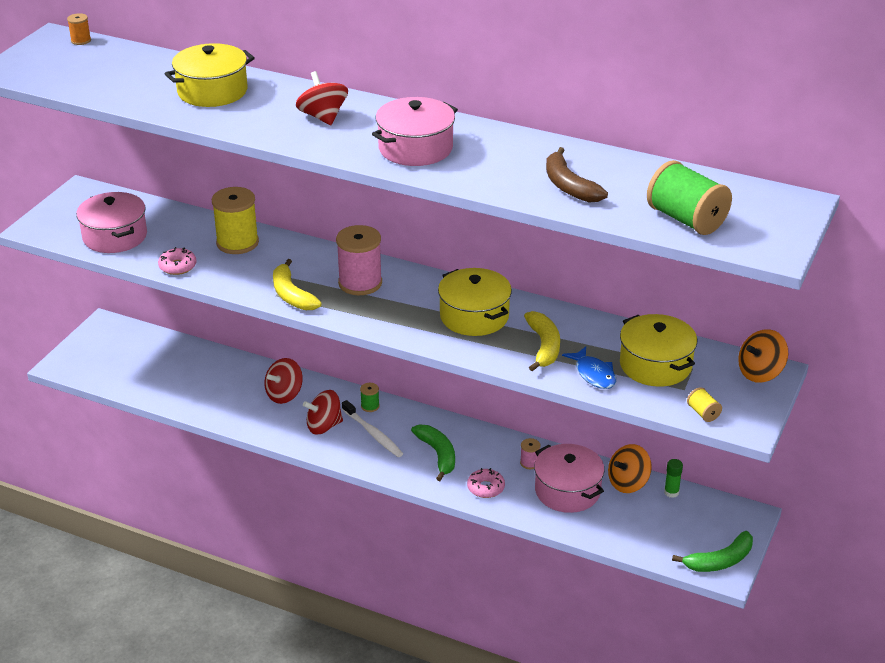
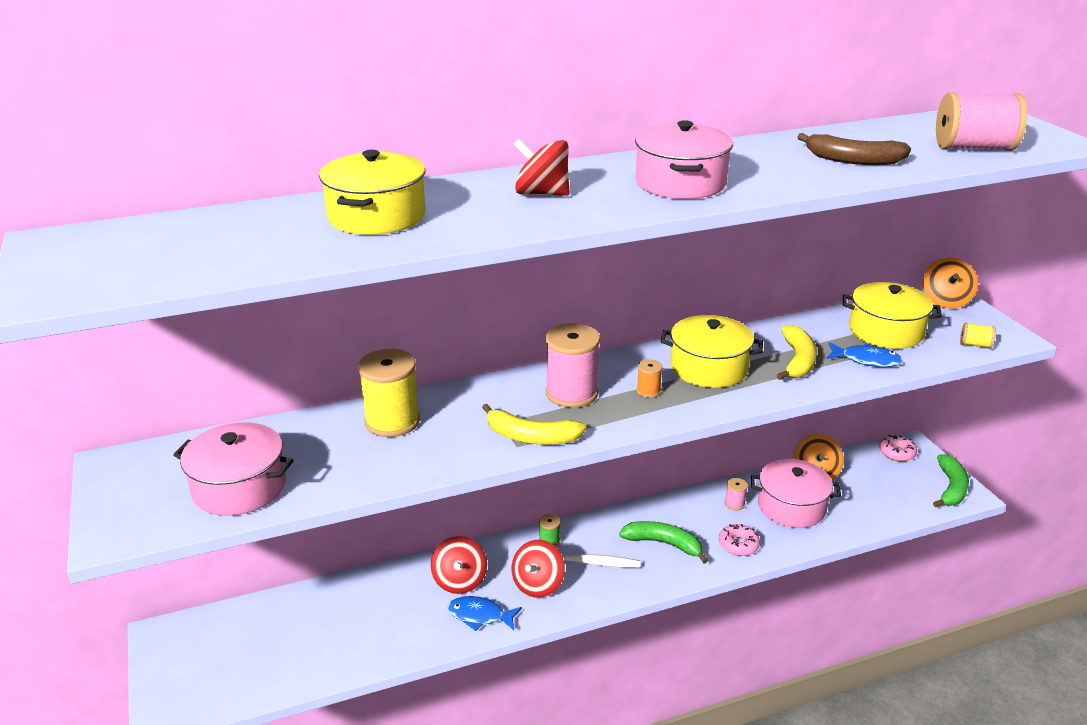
camera: 45 degrees left, 5 degrees down
(81, 40) = (97, 232): orange spool -> orange spool (648, 391)
(177, 266) = (367, 476): pink donut -> pink donut (897, 453)
(266, 421) = (480, 616): none -> blue fish
(544, 346) = (797, 361): yellow banana -> yellow banana turned 60 degrees clockwise
(671, 492) = (849, 462): green glue stick -> none
(686, 219) = (973, 148): green spool -> pink spool

